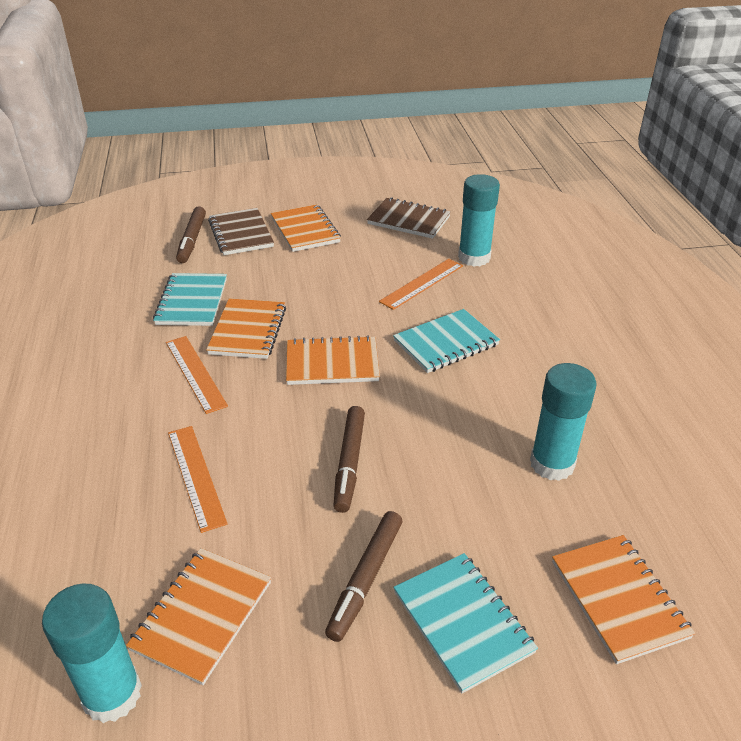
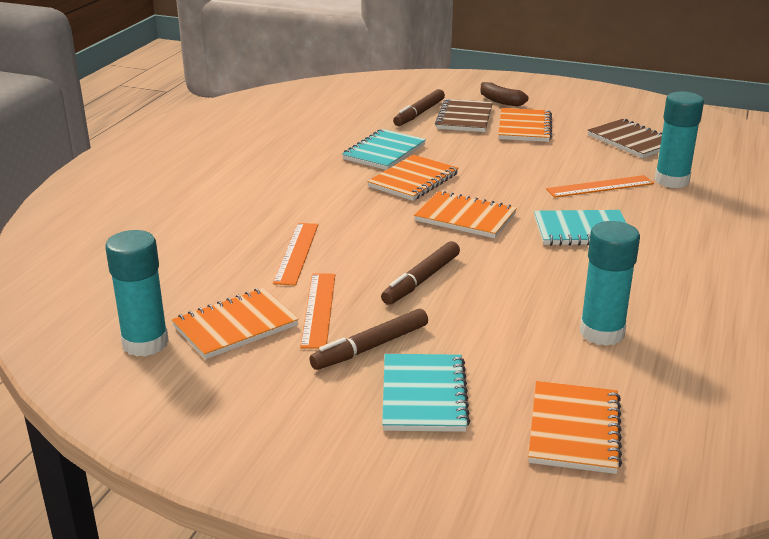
camera: 30 degrees right, 10 degrees down
(195, 373) = (348, 195): orange ruler -> orange ruler (319, 309)
(260, 203) = (500, 101): none -> brown banana

